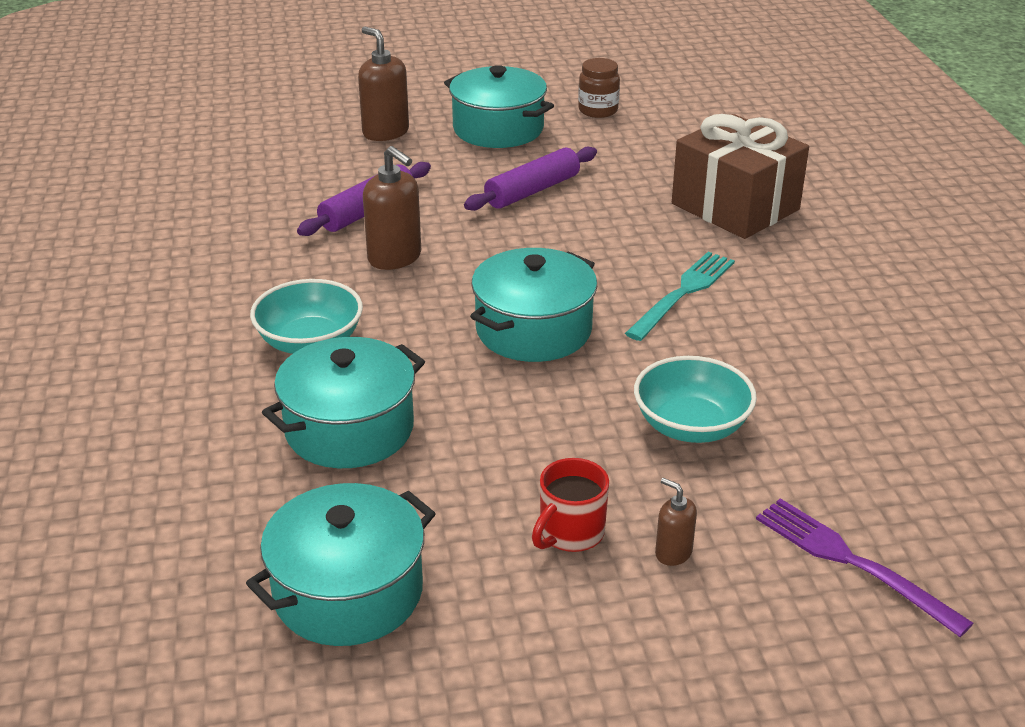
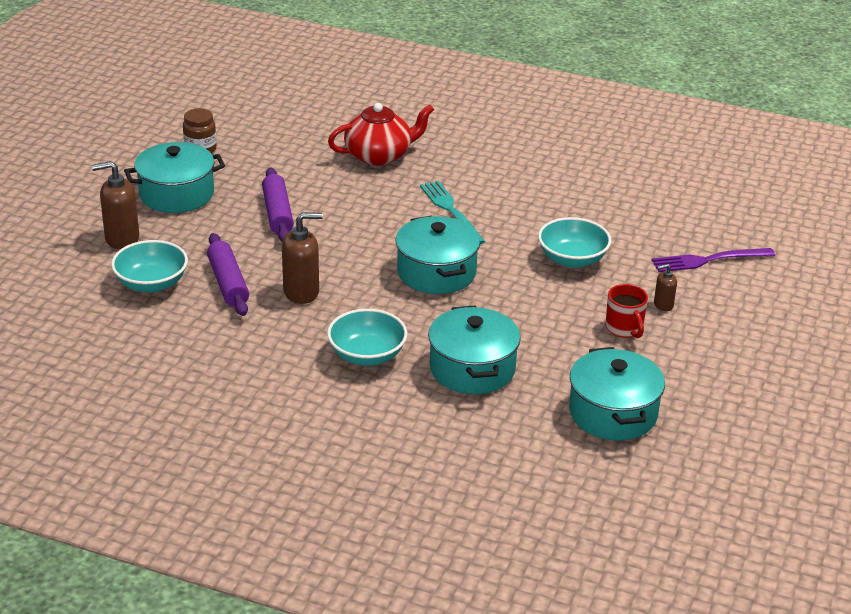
camera: 60 degrees left, 0 degrees up
(323, 173) = (151, 283): none -> turquoise bowl
(735, 207) = (379, 155): brown gift -> red teapot

